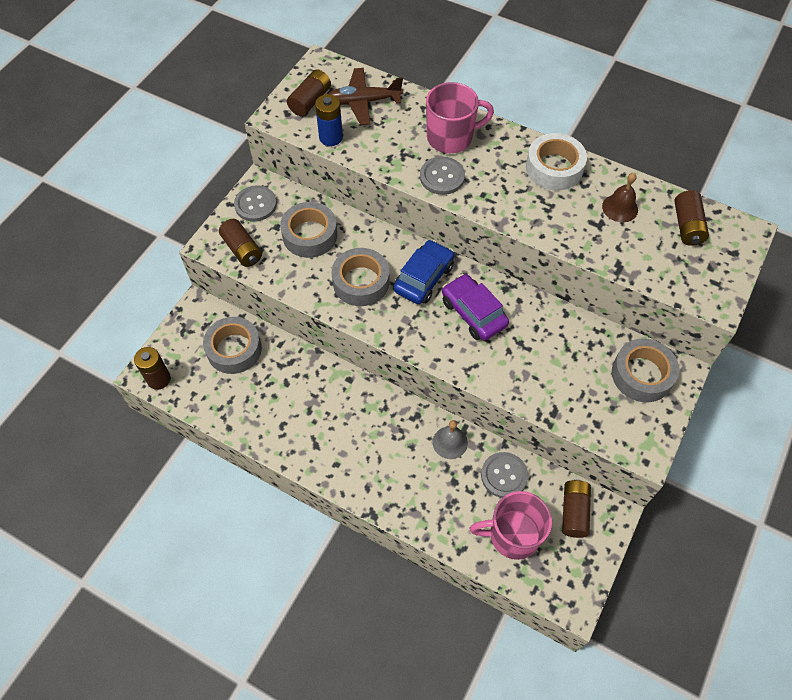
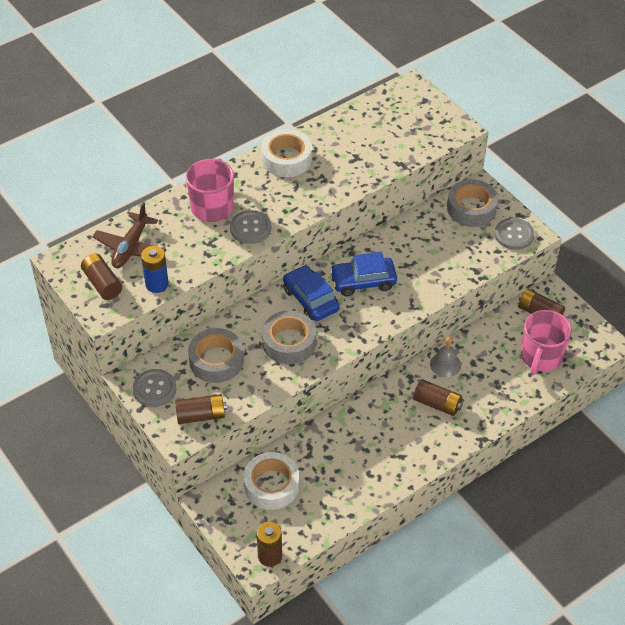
camera: 65 degrees left, 10 degrees down
(234, 349) = (271, 485): grey tape -> white tape
(473, 313) = (363, 281): purple car -> blue car
(504, 475) = (490, 342): grey button -> grey button (514, 235)
(620, 208) = (349, 139): brown bell -> none
(687, 226) = (387, 112): brown battery -> brown battery (437, 404)

